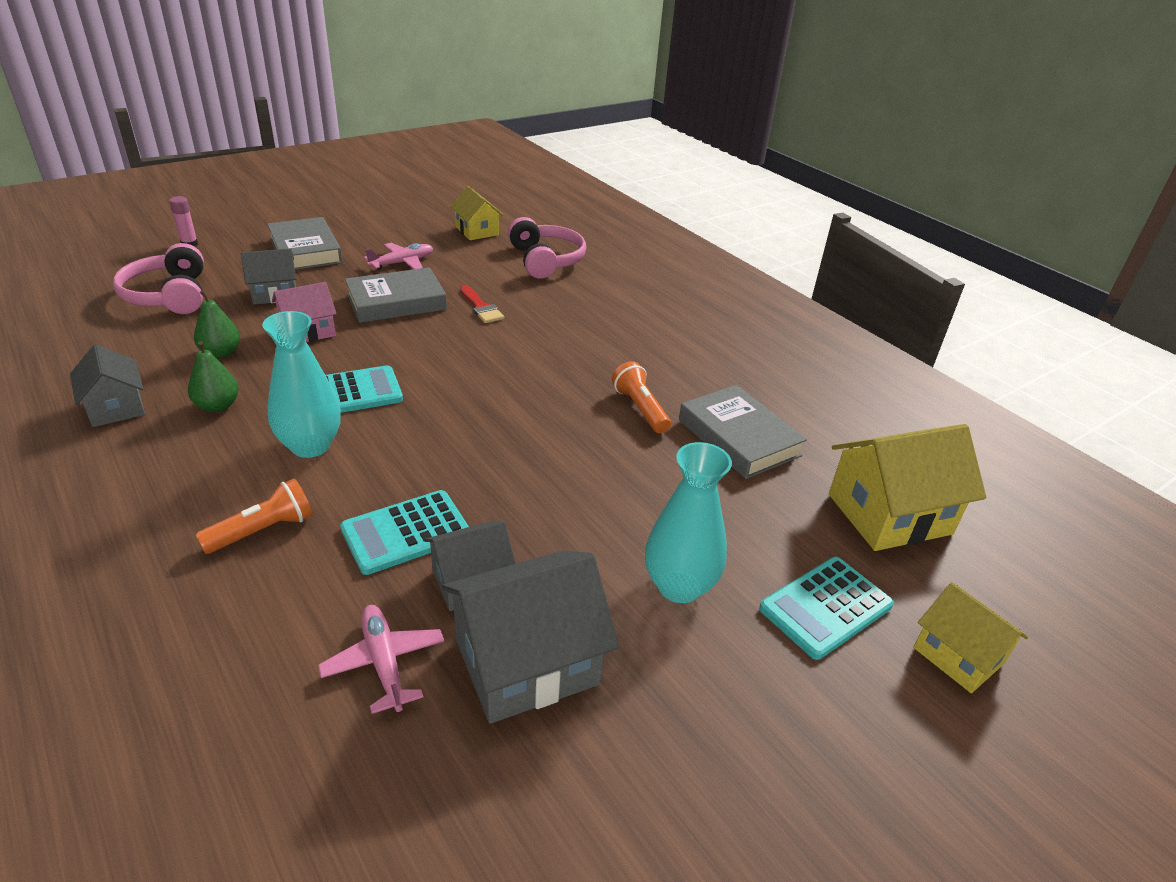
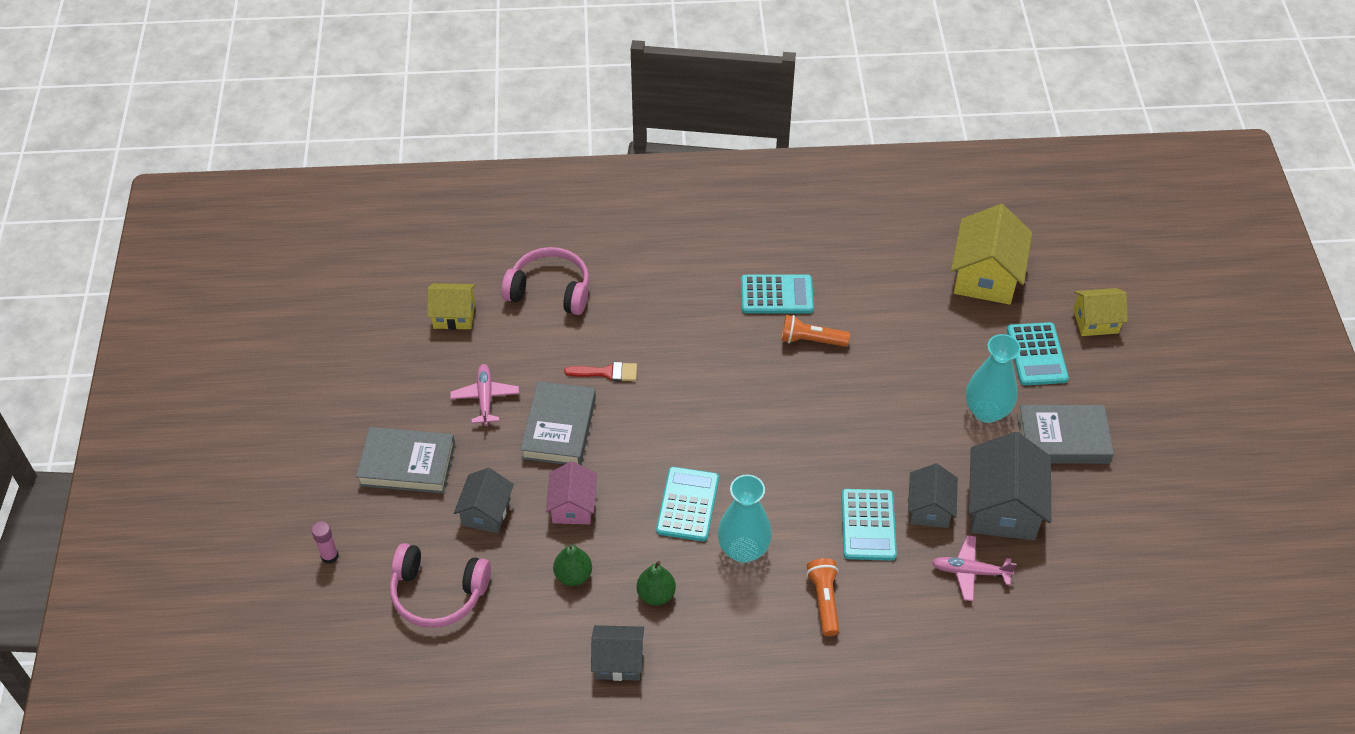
camera: 55 degrees left, 15 degrees up
(674, 371) = (776, 295): none -> turquoise calculator
(738, 438) = (874, 304): grey book -> grey book (1063, 439)

